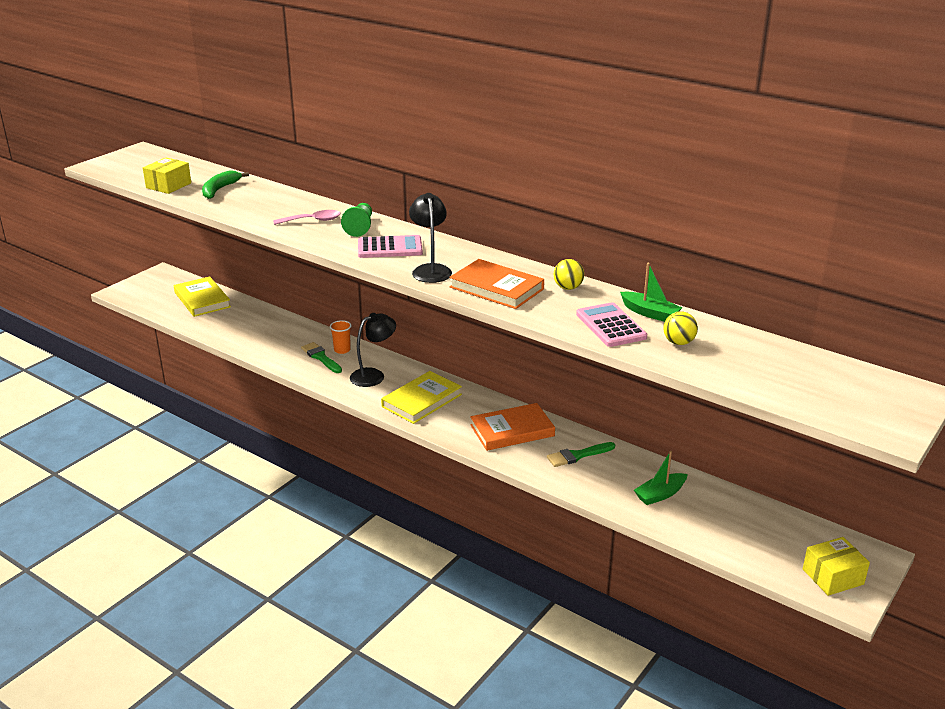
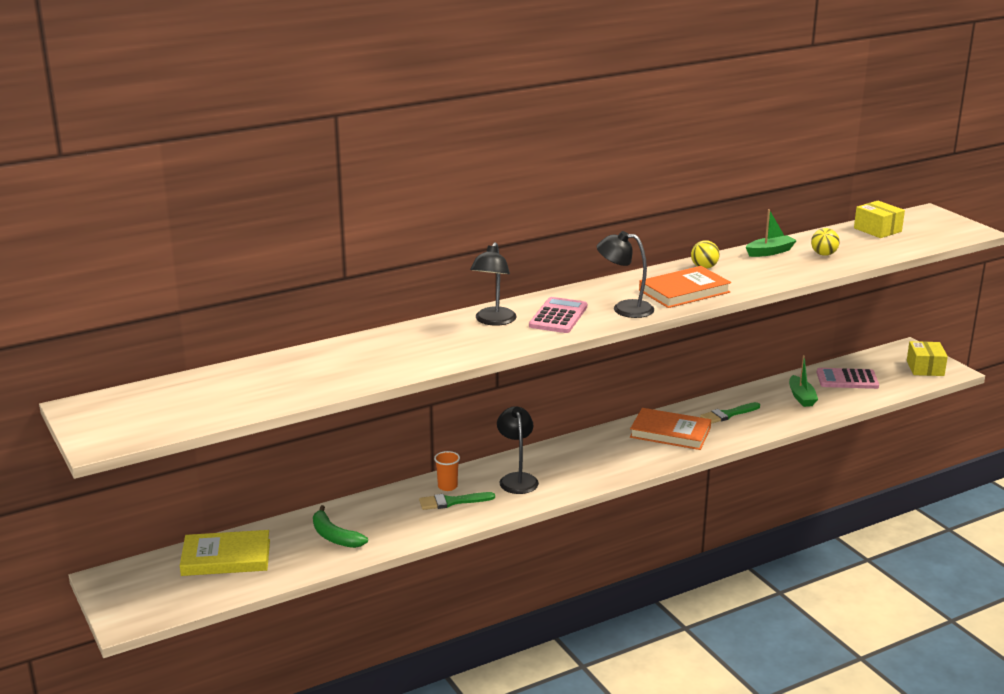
camera: 65 degrees left, 5 degrees down
(168, 185) = (244, 402): yellow box -> yellow box (877, 230)
(220, 189) = (297, 374): green banana -> green banana (334, 536)
(312, 220) = (451, 340): pink spoon -> none
(360, 227) = (493, 321): green pawn -> black lamp
(422, 400) = (586, 464): yellow book -> none
(512, 430) = (670, 433): orange book -> orange book turned 75 degrees counterclockwise
(578, 455) = (728, 414): green brush -> green brush turned 60 degrees clockwise
(611, 326) = (783, 268): pink calculator -> pink calculator (847, 379)

